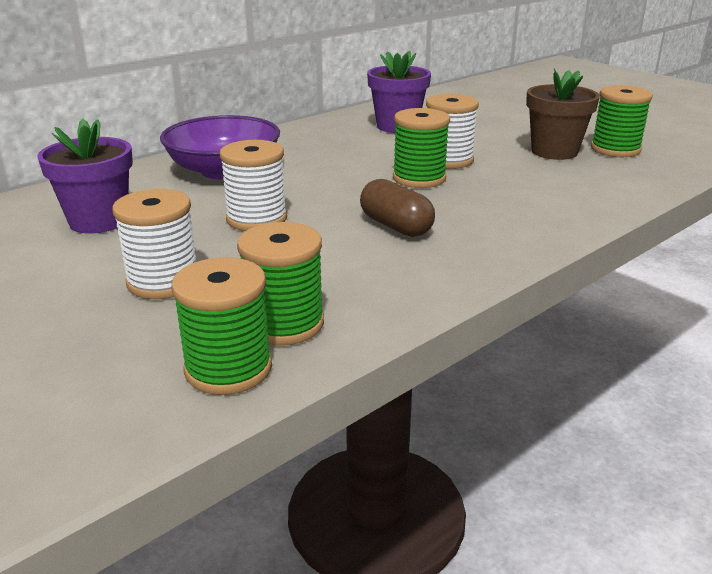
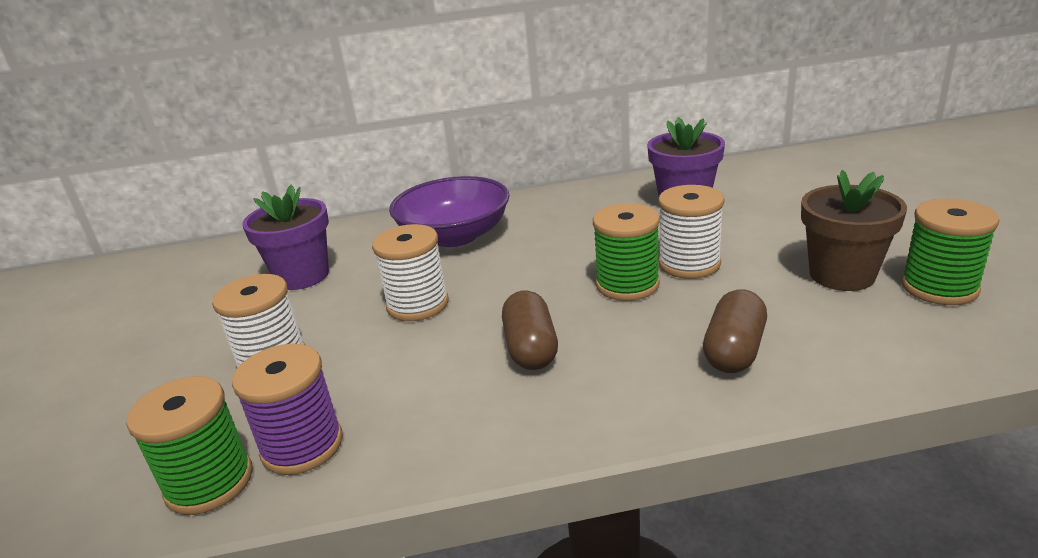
camera: 35 degrees right, 0 degrees up
(284, 324) = (302, 446): green spool -> purple spool
(538, 200) = (734, 350): none -> brown capsule

